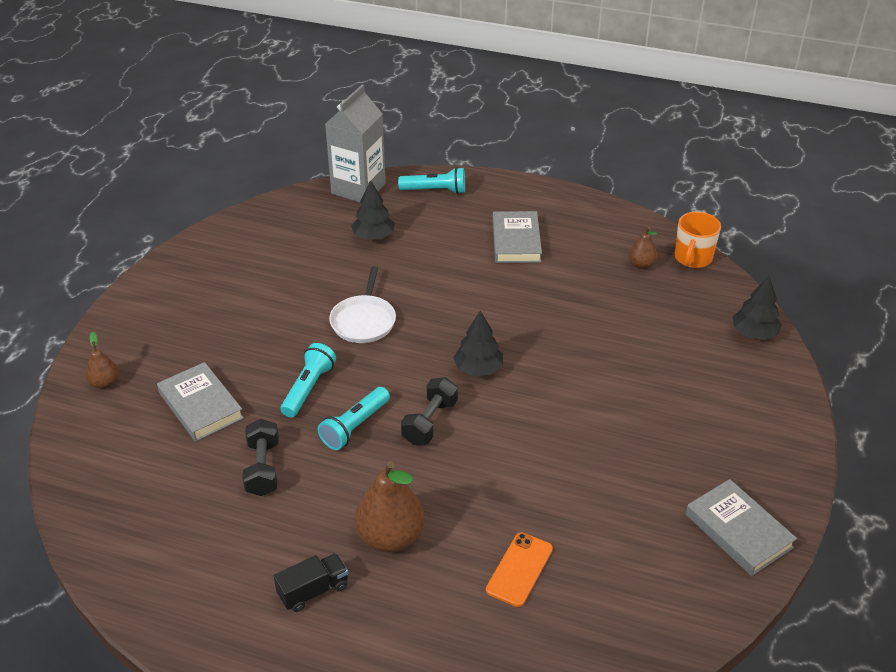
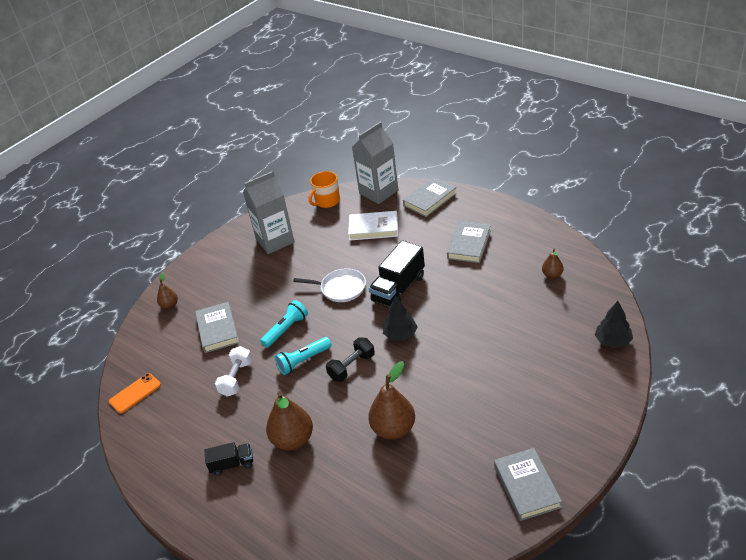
camera: 25 degrees right, 0 degrees up
(234, 270) = (275, 241): none -> grey carton
(263, 468) = (236, 378): black dumbbell -> white dumbbell
(364, 321) = (341, 288): white pan -> white pan turned 105 degrees counterclockwise
(373, 236) = (373, 228): black tree -> white book
(435, 191) = (430, 199): turquoise flashlight -> grey book
(446, 309) = (398, 288): none -> black truck
(519, 569) = (364, 480): orange phone -> orange phone (135, 393)
(528, 493) = (393, 429): none -> brown pear
(692, 258) = (594, 275): orange mug -> orange mug (327, 201)

